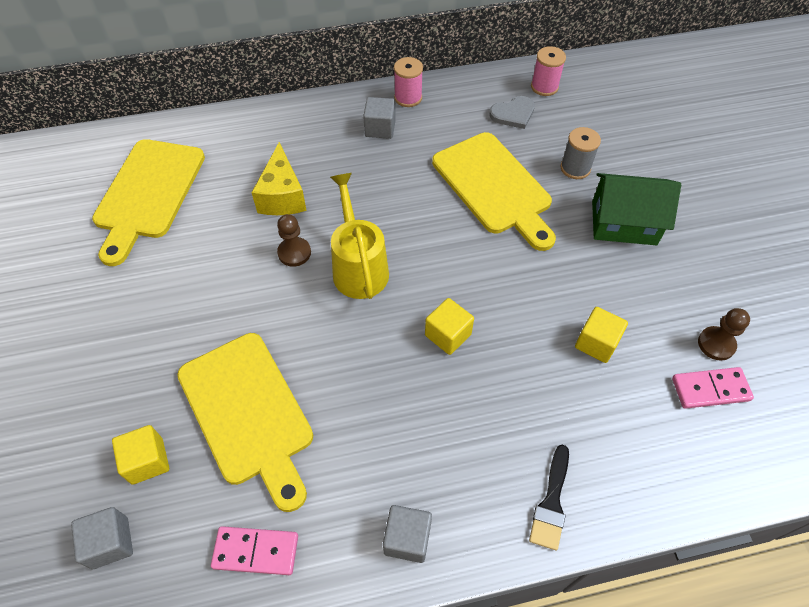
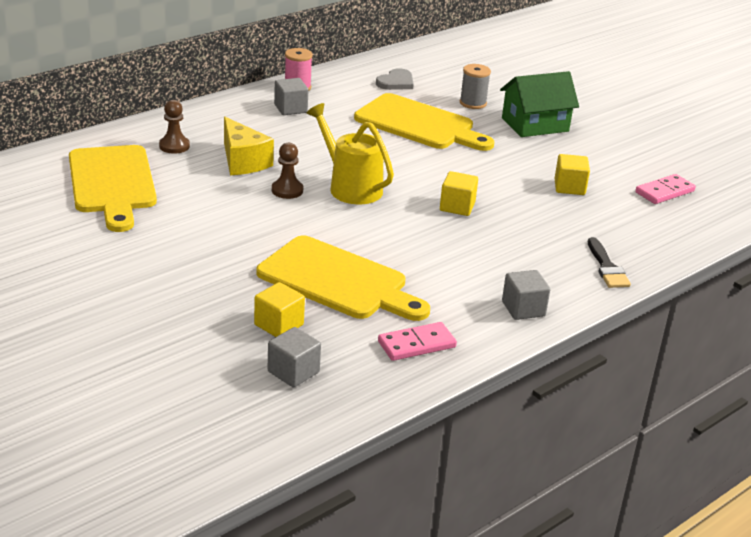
camera: 30 degrees left, 25 degrees down
(544, 87) = (407, 63): pink spool -> none
(716, 344) = (650, 170): brown pawn -> brown pawn (174, 146)

